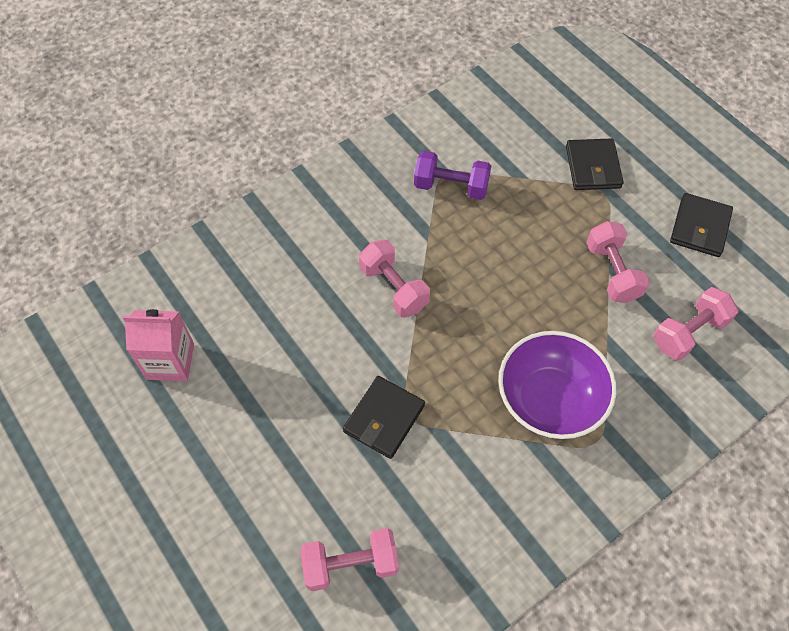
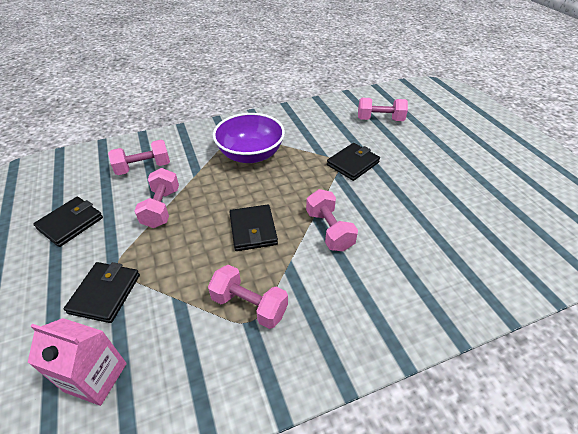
camera: 165 degrees left, 15 degrees down
(170, 361) = (504, 216): pink carton -> pink carton (96, 377)
(451, 186) = (249, 305): purple dumbbell -> pink dumbbell
(484, 268) = (253, 230): none -> black wallet

